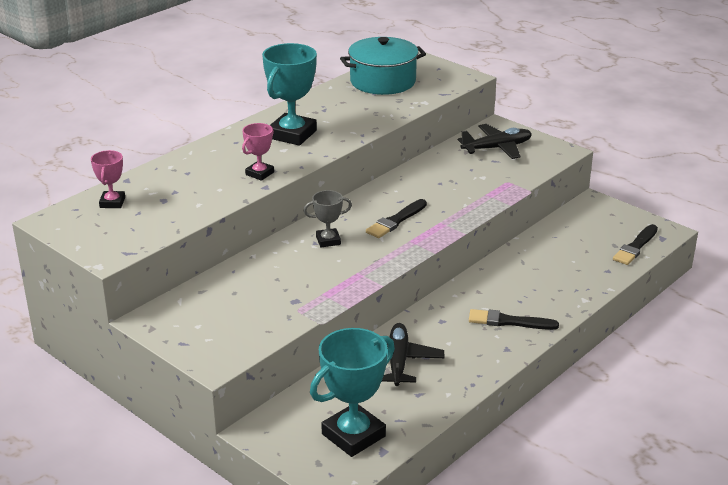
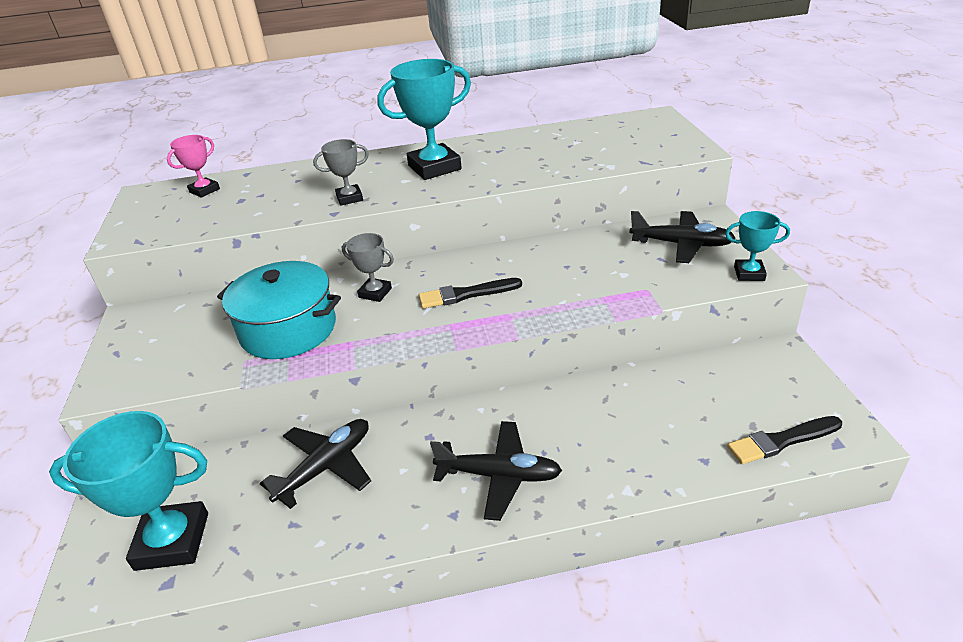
camera: 40 degrees right, 5 degrees up
(259, 173) = (349, 198): pink trophy -> grey trophy
(383, 81) = (595, 135): turquoise pot -> turquoise pot (288, 329)
(509, 321) = (499, 476): black brush -> black plane
(556, 154) = (749, 273): none -> turquoise trophy

